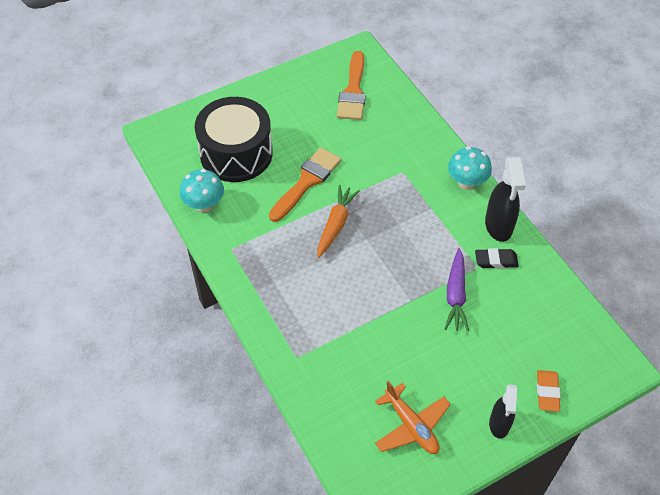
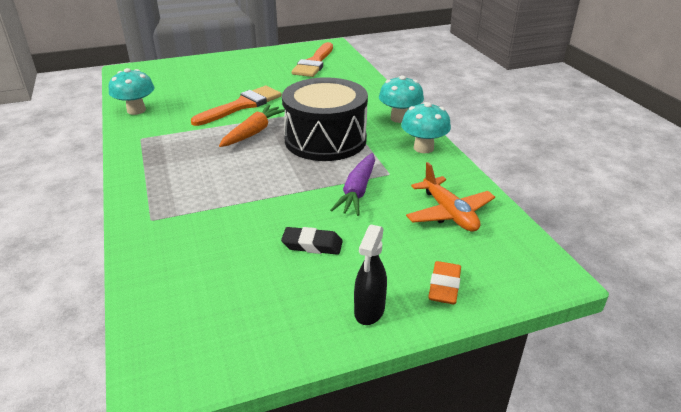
camera: 10 degrees right, 20 degrees down
(236, 153) = (188, 86): black drum -> black drum (325, 140)
(411, 425) = (251, 297): orange plane -> orange plane (449, 213)
(496, 261) = (412, 171): black eraser -> black eraser (312, 245)
(498, 226) = (423, 148): black spray bottle -> turquoise mushroom

